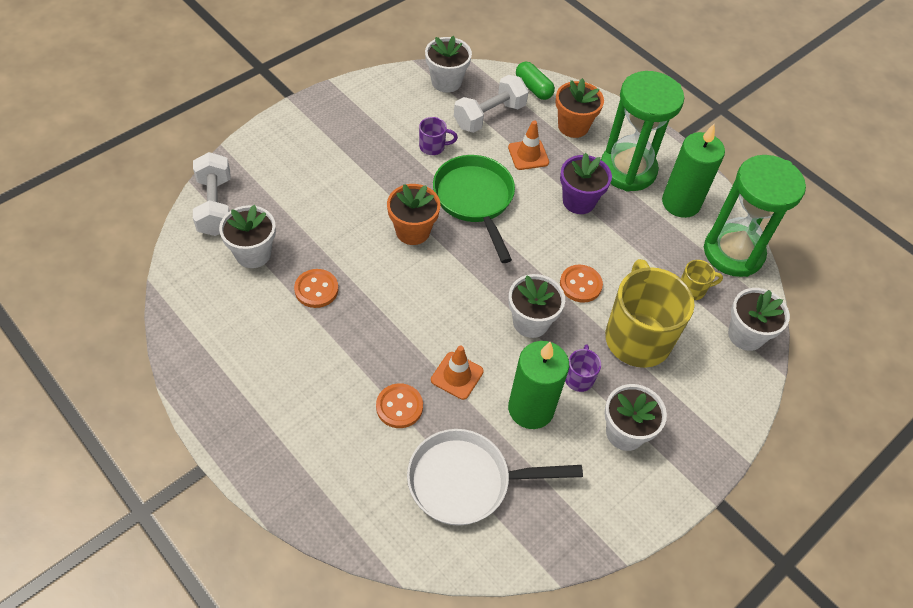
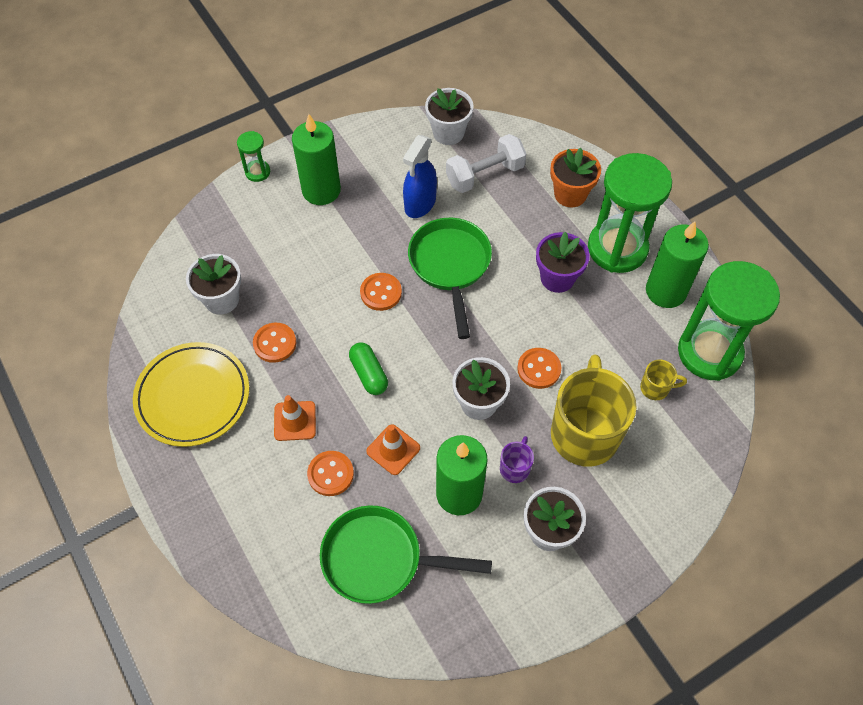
camera: 15 degrees right, 5 degrees up
(215, 206) = (195, 246): white dumbbell -> none
(242, 349) = (193, 396): none -> yellow plate
(265, 132) = (257, 172): none -> green hourglass
(333, 143) = (321, 190): none -> green candle
(412, 231) = (381, 293): orange flower pot -> orange button
(433, 147) = (420, 203): purple mug -> blue spray bottle
(466, 481) = (380, 559): white pan -> green pan
(528, 155) = (516, 222): orange traffic cone -> orange traffic cone (295, 421)
(533, 88) = (537, 147): green capsule -> green capsule (369, 374)
(746, 335) = (701, 444): white flower pot -> none

